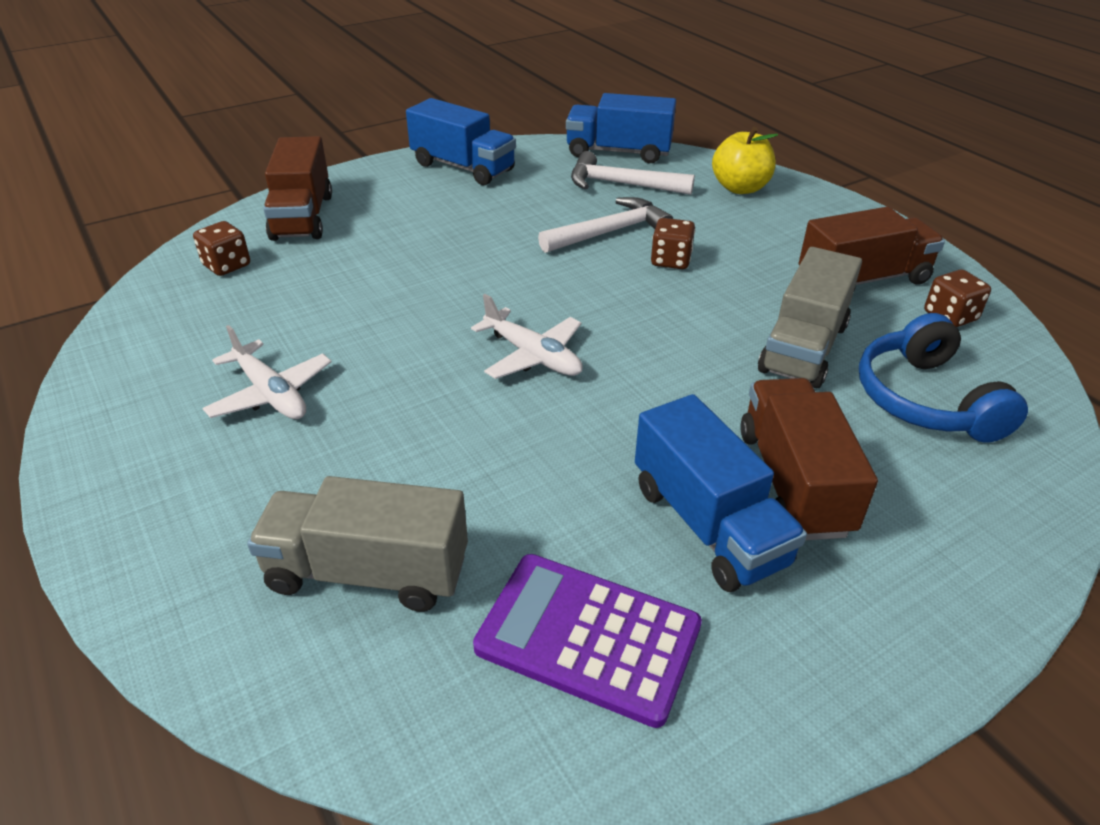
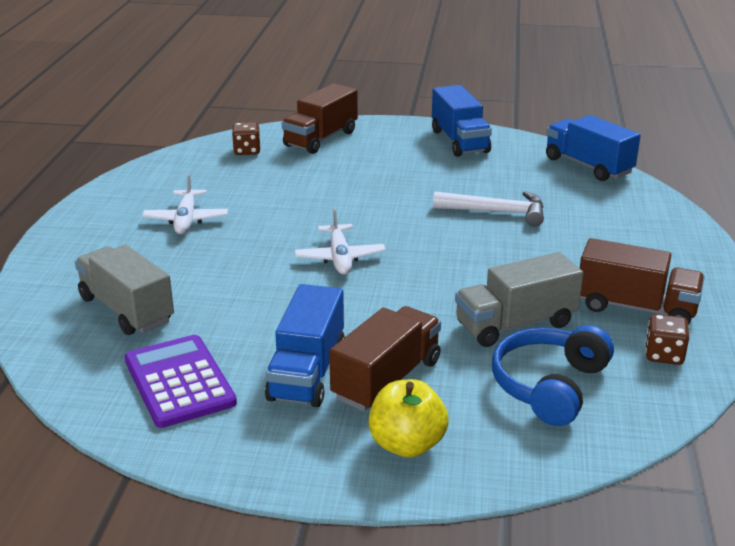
camera: 40 degrees right, 10 degrees down
(621, 184) = (554, 187): white hammer -> none
(671, 260) = (510, 243): brown dice -> none
(740, 188) = (645, 219): yellow apple -> yellow apple (407, 444)

